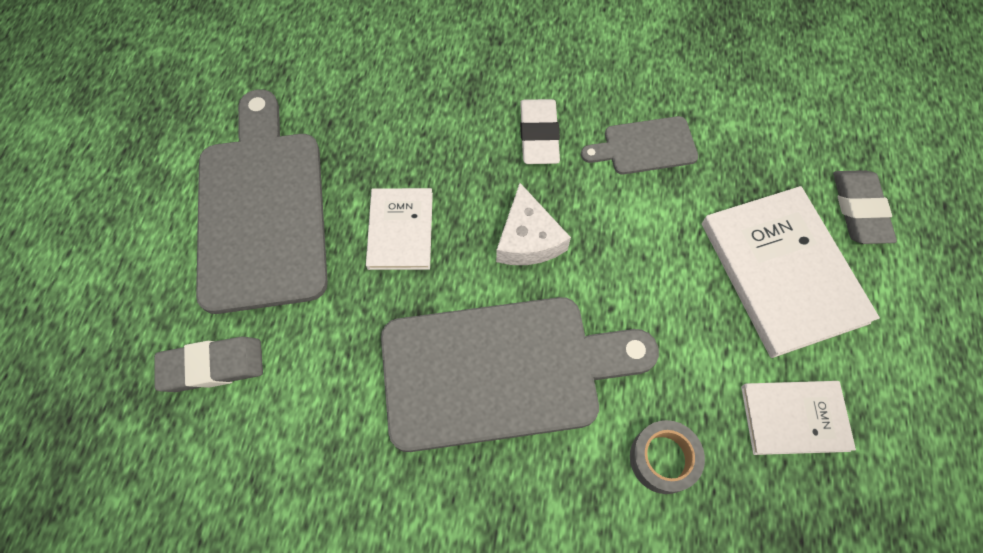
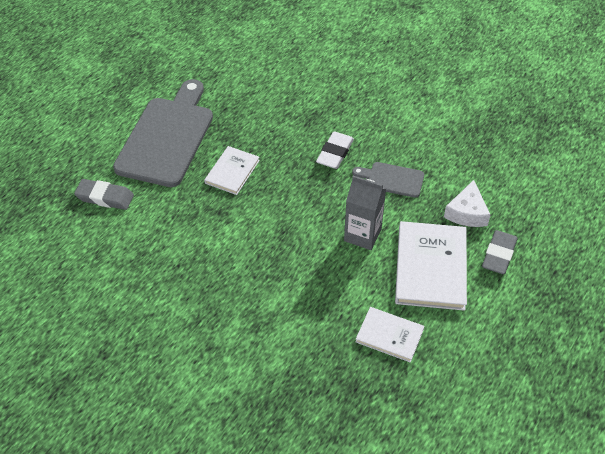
camera: 25 degrees right, 15 degrees down
(501, 371) = (246, 254): grey cutting board -> none
(528, 239) = (297, 200): white cheese -> white cheese (467, 212)
(656, 259) = (362, 235): none -> grey carton
(663, 458) = (305, 324): grey tape -> none

